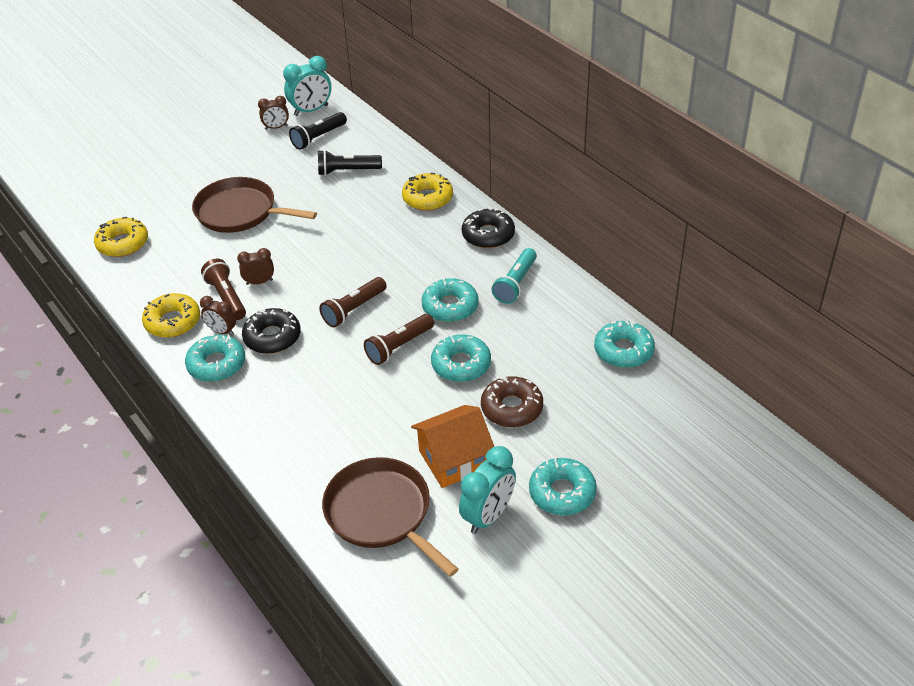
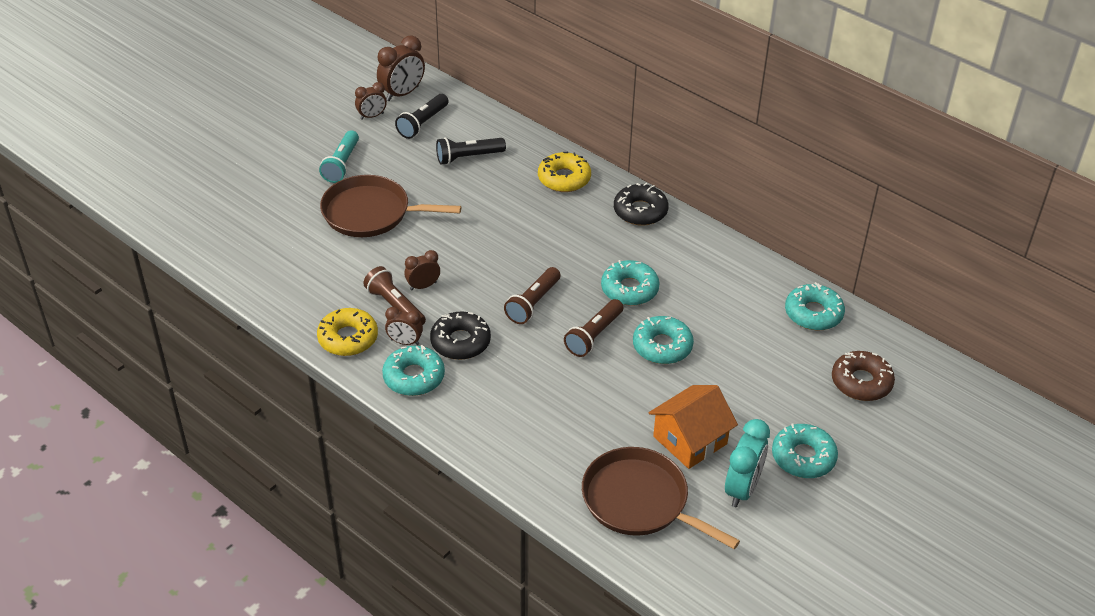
camera: 15 degrees left, 0 degrees up
(123, 243) = (256, 261): yellow donut -> none
(311, 110) = (402, 93): turquoise clock -> brown clock
(512, 408) = (727, 383): brown donut -> brown donut (861, 382)
(516, 283) = (686, 258): turquoise flashlight -> turquoise flashlight (342, 164)

